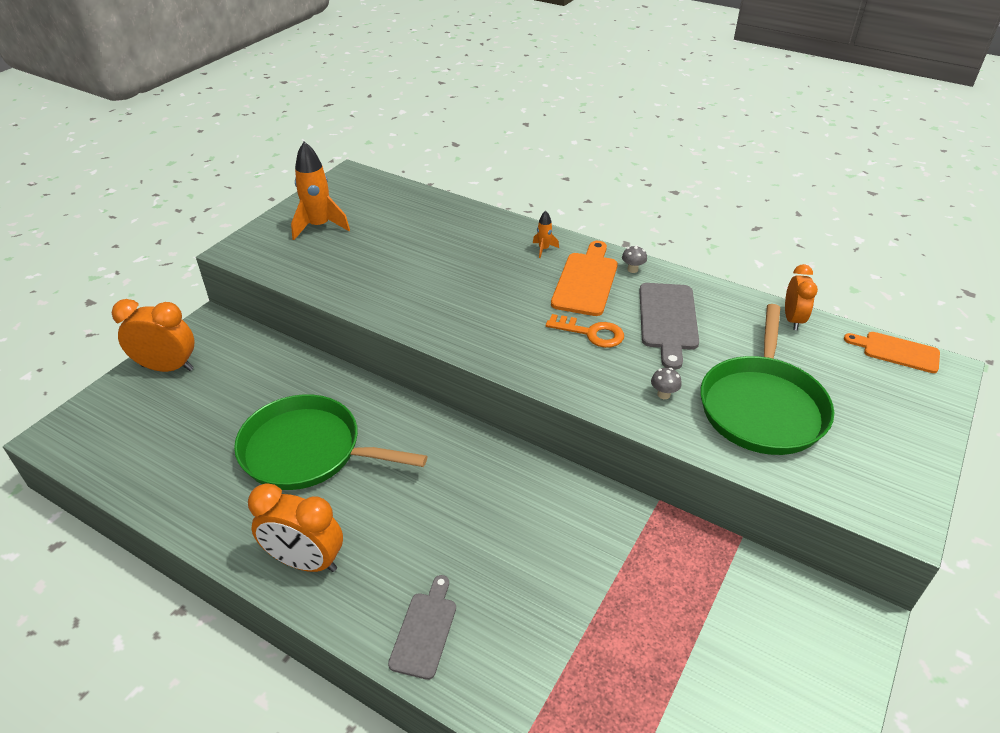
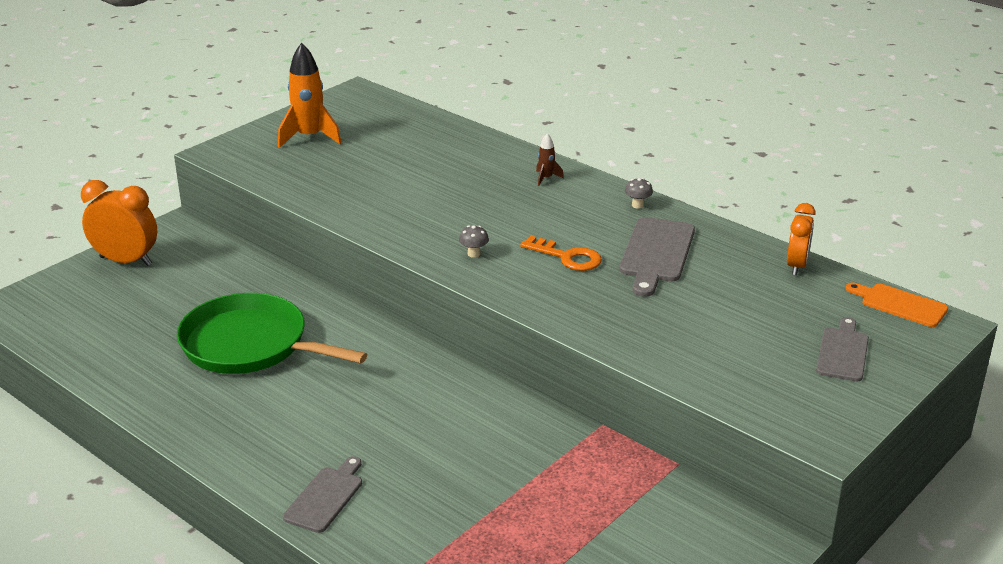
camera: 10 degrees right, 10 degrees down
(305, 561) = (225, 432): orange clock -> none
(543, 249) = (546, 178): orange rocket -> brown rocket
(586, 281) = (581, 211): orange cutting board -> none
(663, 394) = (622, 316): grey mushroom -> grey mushroom (474, 254)
(762, 407) = (723, 336): green pan -> none
(873, 411) = (843, 352): none -> grey cutting board

